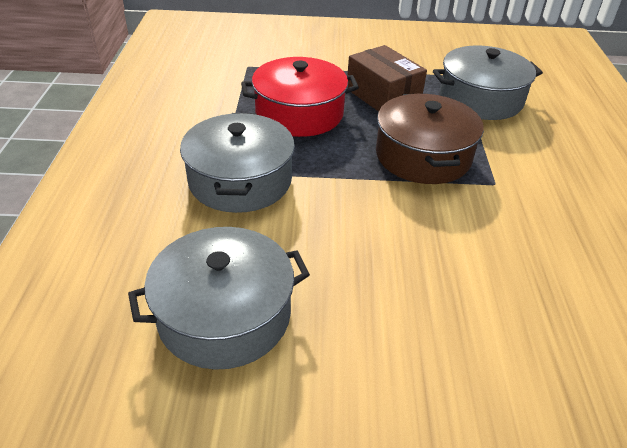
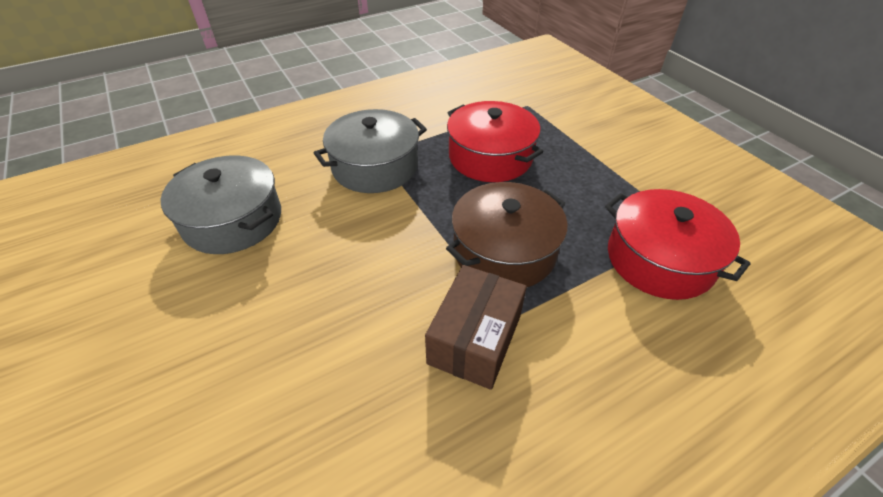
camera: 60 degrees right, 5 degrees up
(383, 96) = (575, 190): brown box -> brown box (475, 339)
(480, 99) = (659, 259): grey pot -> red pot

